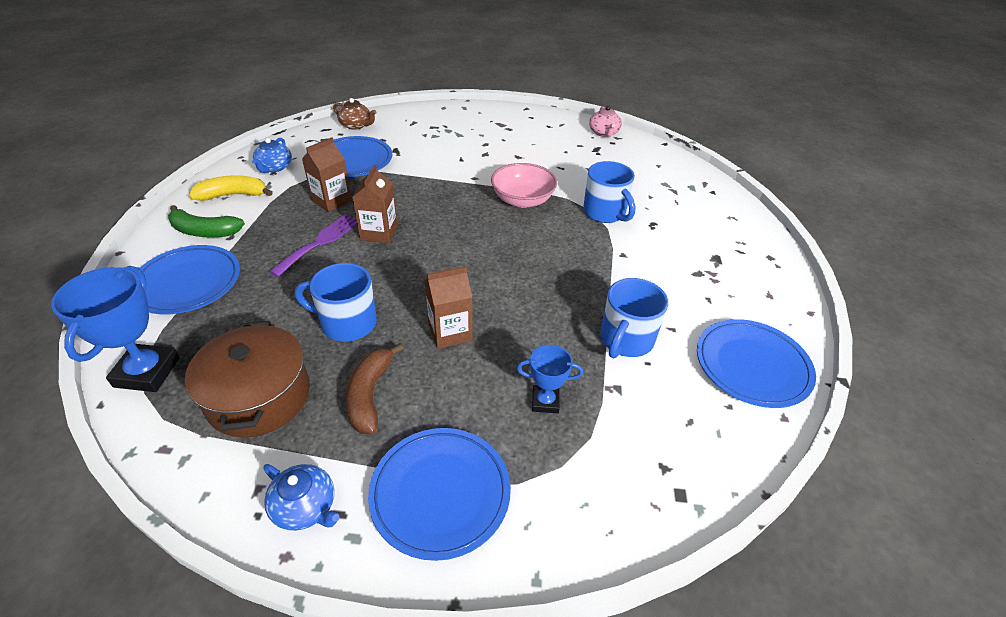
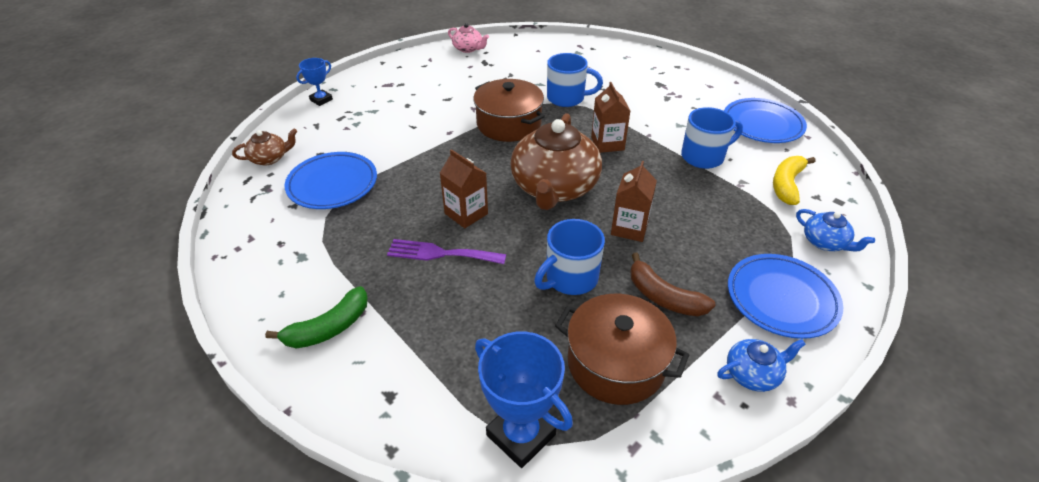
camera: 50 degrees left, 0 degrees up
(188, 283) = (408, 366): blue plate -> none
(233, 195) = (286, 286): yellow banana -> yellow banana (786, 185)
(274, 167) = (272, 239): blue teapot -> blue teapot (825, 242)
(320, 242) = (441, 253): purple fork -> purple fork turned 60 degrees counterclockwise
(332, 201) = (383, 222): brown carton -> brown carton (607, 143)
(461, 263) = (554, 187): none -> brown teapot
(522, 200) = (509, 124): pink bowl -> brown pot
(545, 402) = (733, 216): blue trophy -> blue trophy (321, 100)
(625, 340) = (704, 157): blue mug -> blue mug turned 90 degrees counterclockwise

